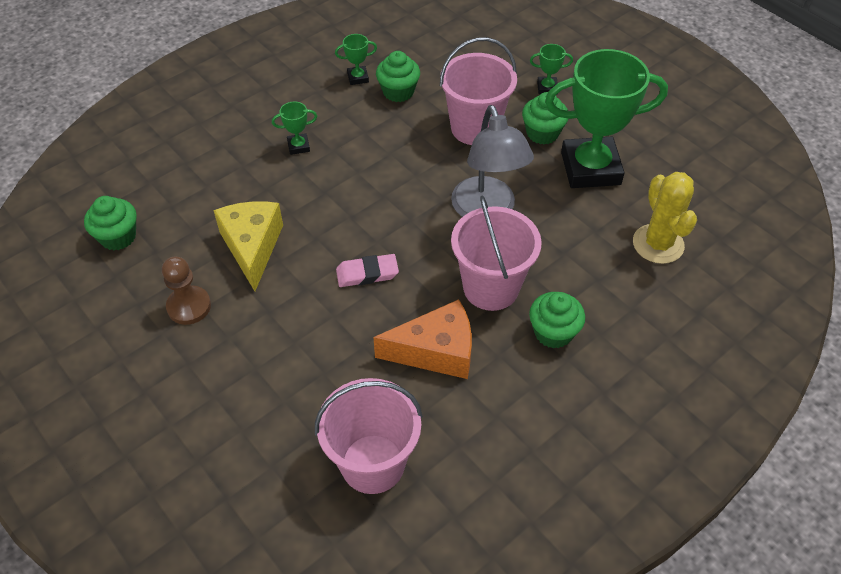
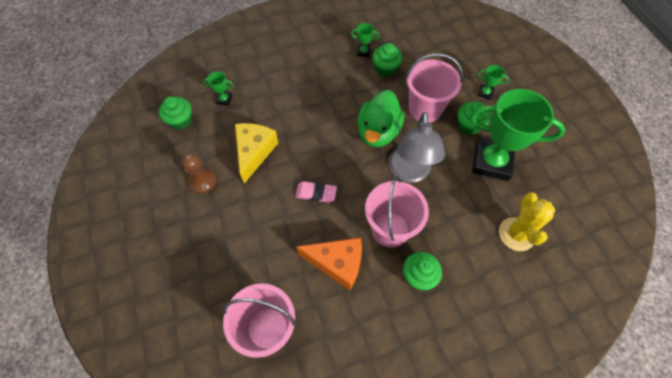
camera: 20 degrees right, 10 degrees up
(298, 146) = (308, 90): green trophy -> green trophy (224, 99)
(422, 173) = (378, 132): none -> green duck

